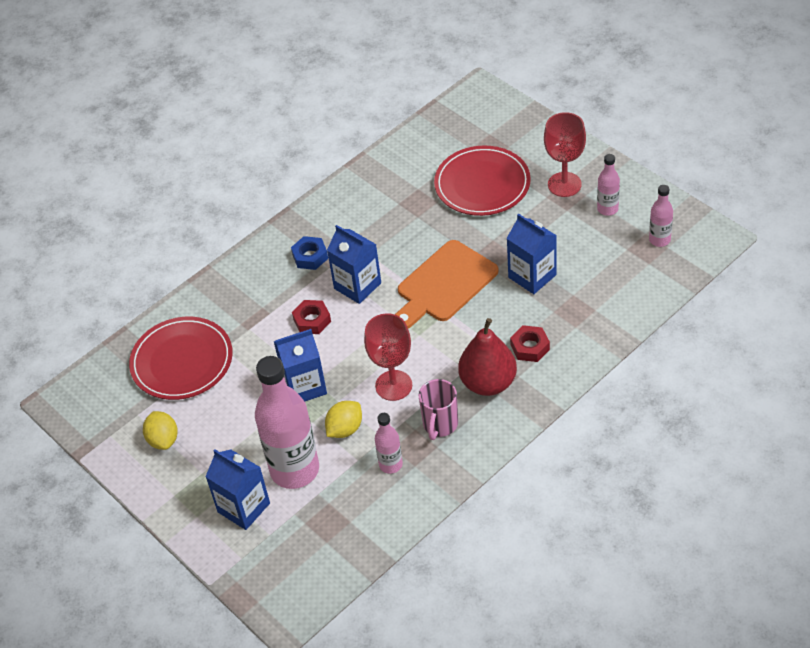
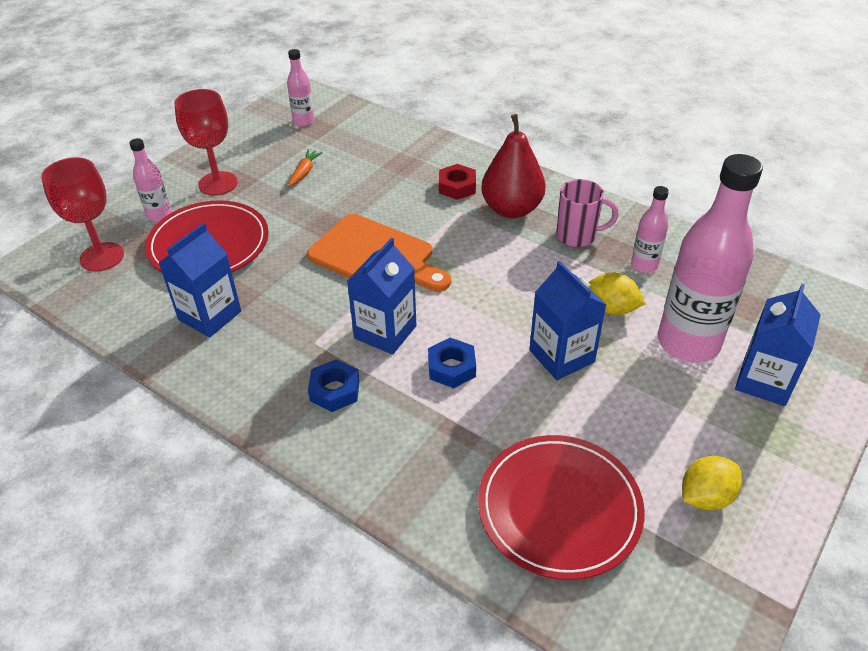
camera: 105 degrees left, 5 degrees down
(312, 320) = (451, 368): red nut -> blue nut
(393, 385) = (536, 277): red goblet -> red goblet (102, 257)
(532, 276) = (357, 194): blue carton -> blue carton (210, 315)
(572, 240) = (304, 172): none -> orange carrot
(607, 209) = (258, 153): pink bottle -> pink bottle (159, 215)

